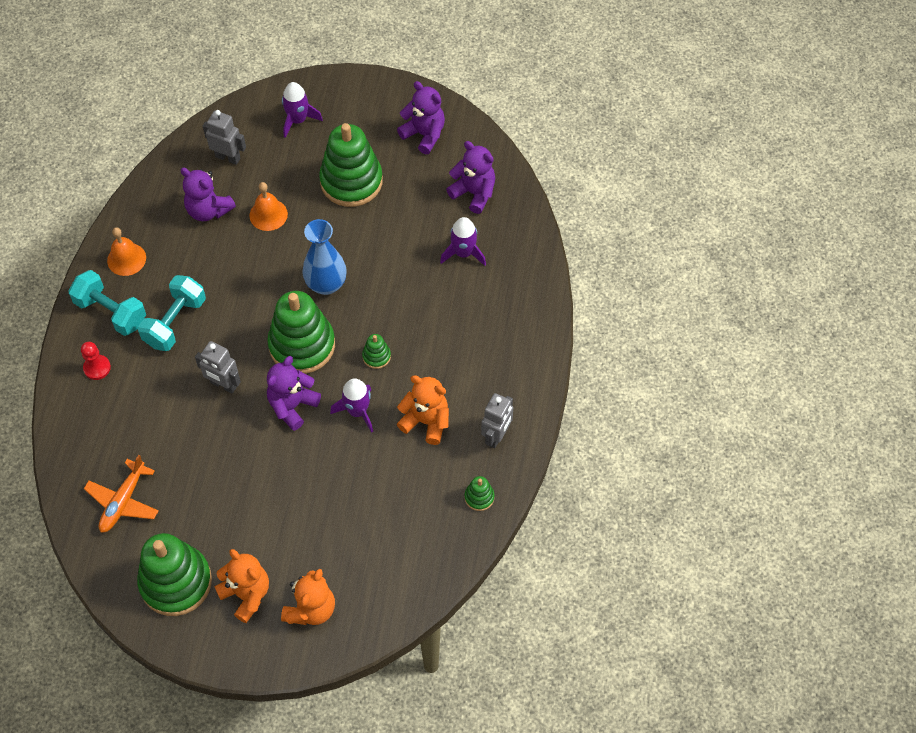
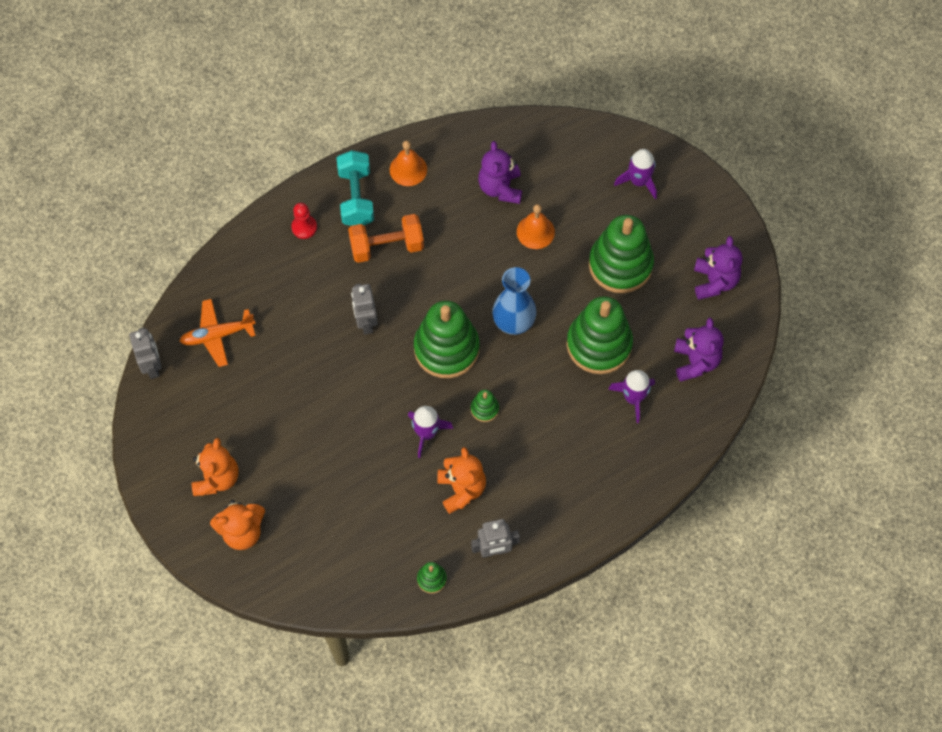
camera: 50 degrees right, 5 degrees up
(175, 322) = (387, 246): turquoise dumbbell -> orange dumbbell
(176, 582) = (186, 423): green stacking toy -> green stacking toy (599, 344)
(228, 157) = (558, 162): grey robot -> grey robot (152, 366)
(292, 406) = (391, 384): purple teddy bear -> none

